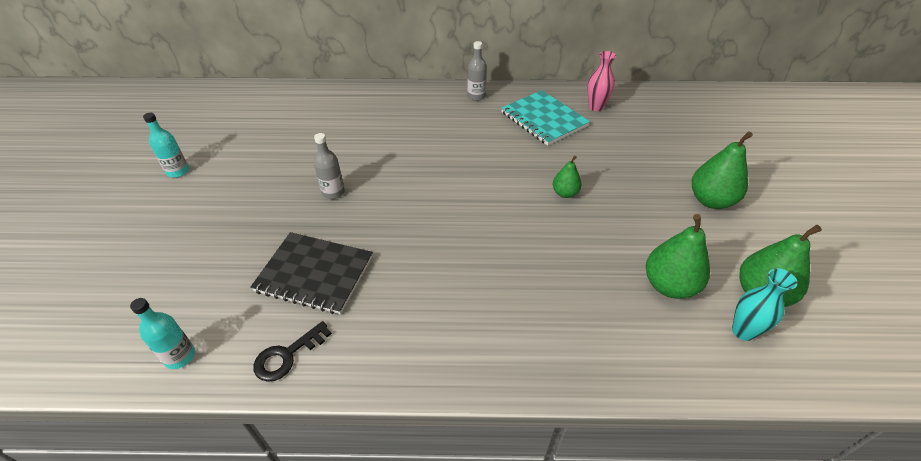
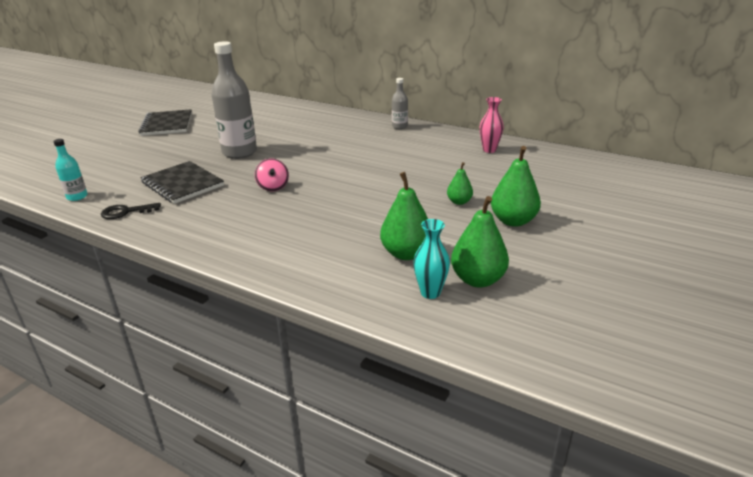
camera: 30 degrees right, 15 degrees down
(178, 171) = (167, 124): turquoise bottle -> black notebook
(333, 192) = (239, 152): grey bottle -> grey bottle, size x2.02
(434, 237) = (273, 187): none -> pink spinning top
(543, 119) = (435, 148): turquoise notebook -> none
(565, 193) = (395, 188): green pear -> green pear (459, 202)

